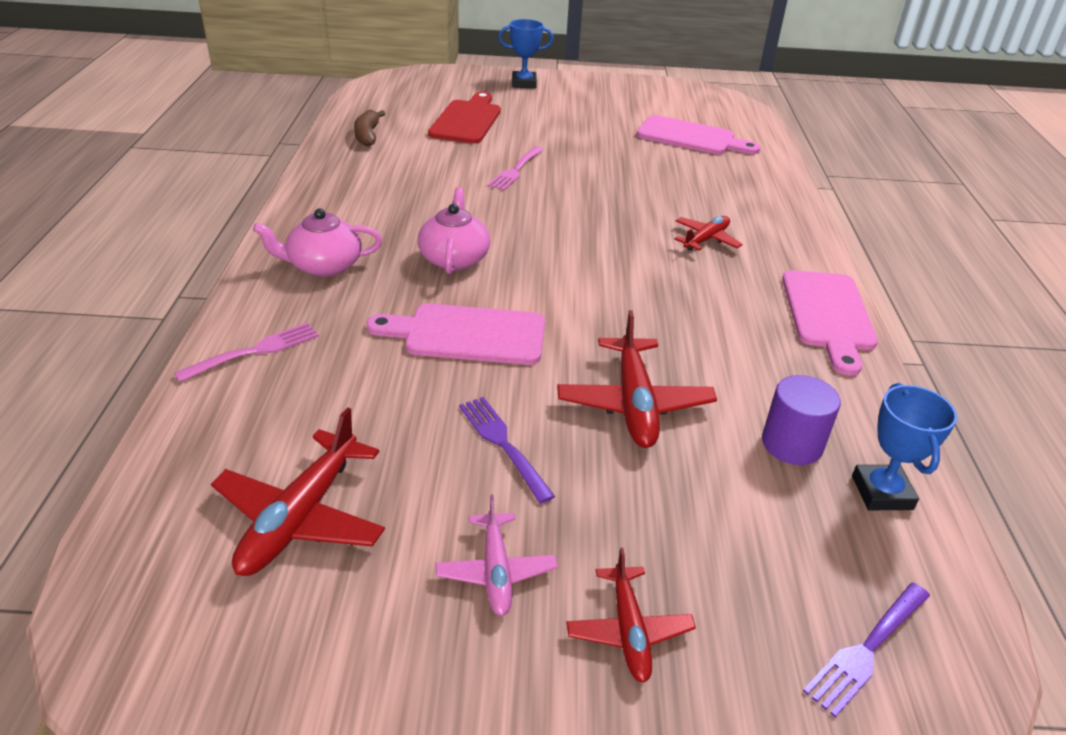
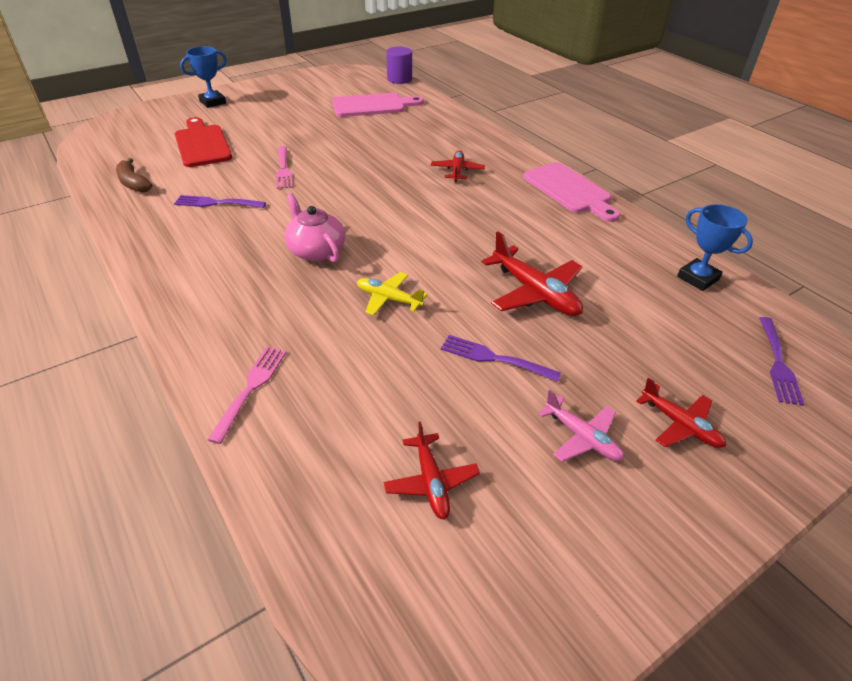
camera: 35 degrees left, 5 degrees up
(300, 517) = (431, 482): red plane -> red plane, size x0.62
(323, 266) = (224, 298): pink teapot -> none
(417, 179) = (217, 203): none -> purple fork
(467, 334) = (388, 299): pink cutting board -> yellow plane
(792, 444) = (634, 274): purple cylinder -> purple cylinder (399, 79)

